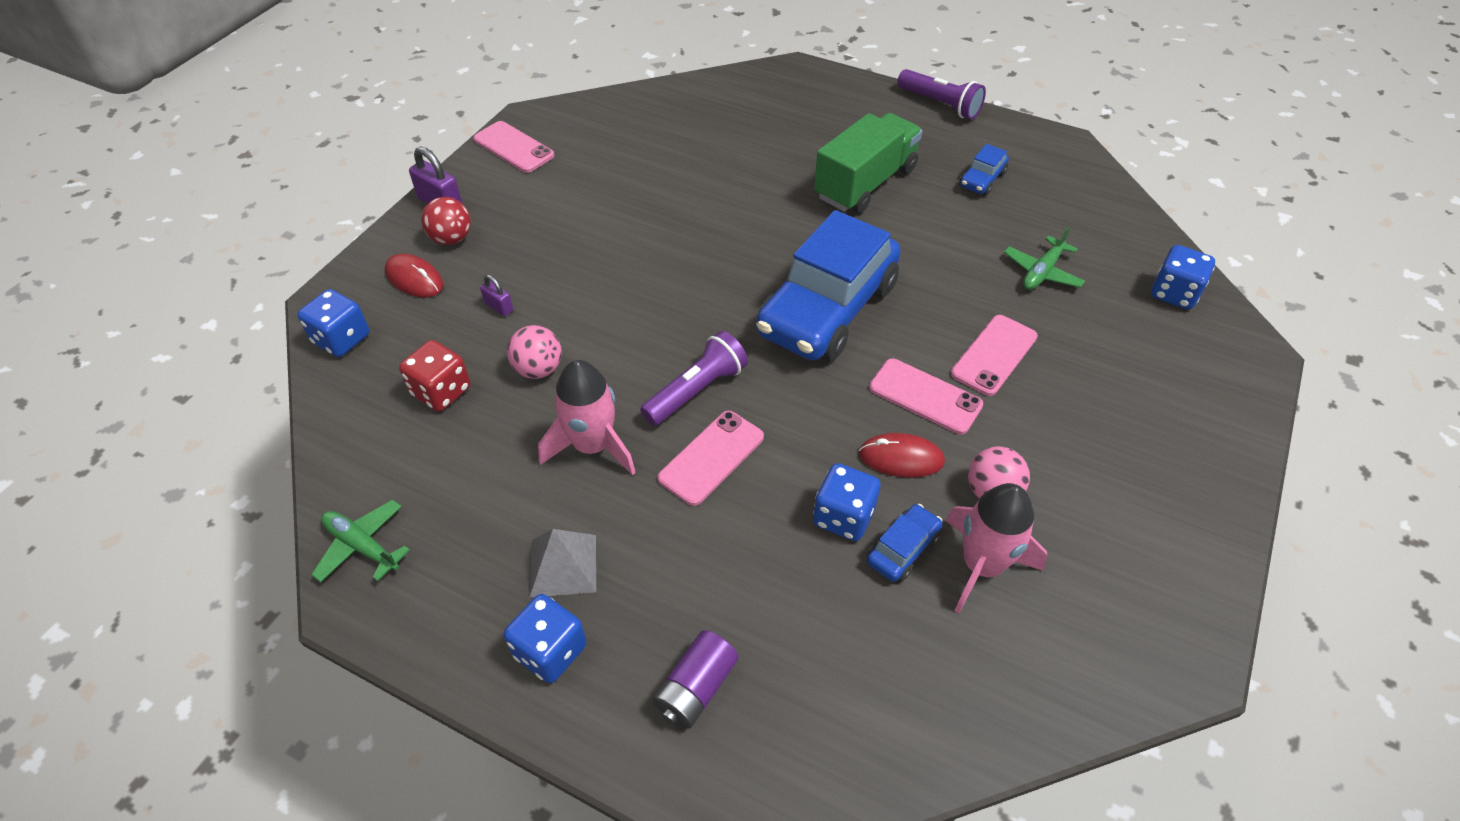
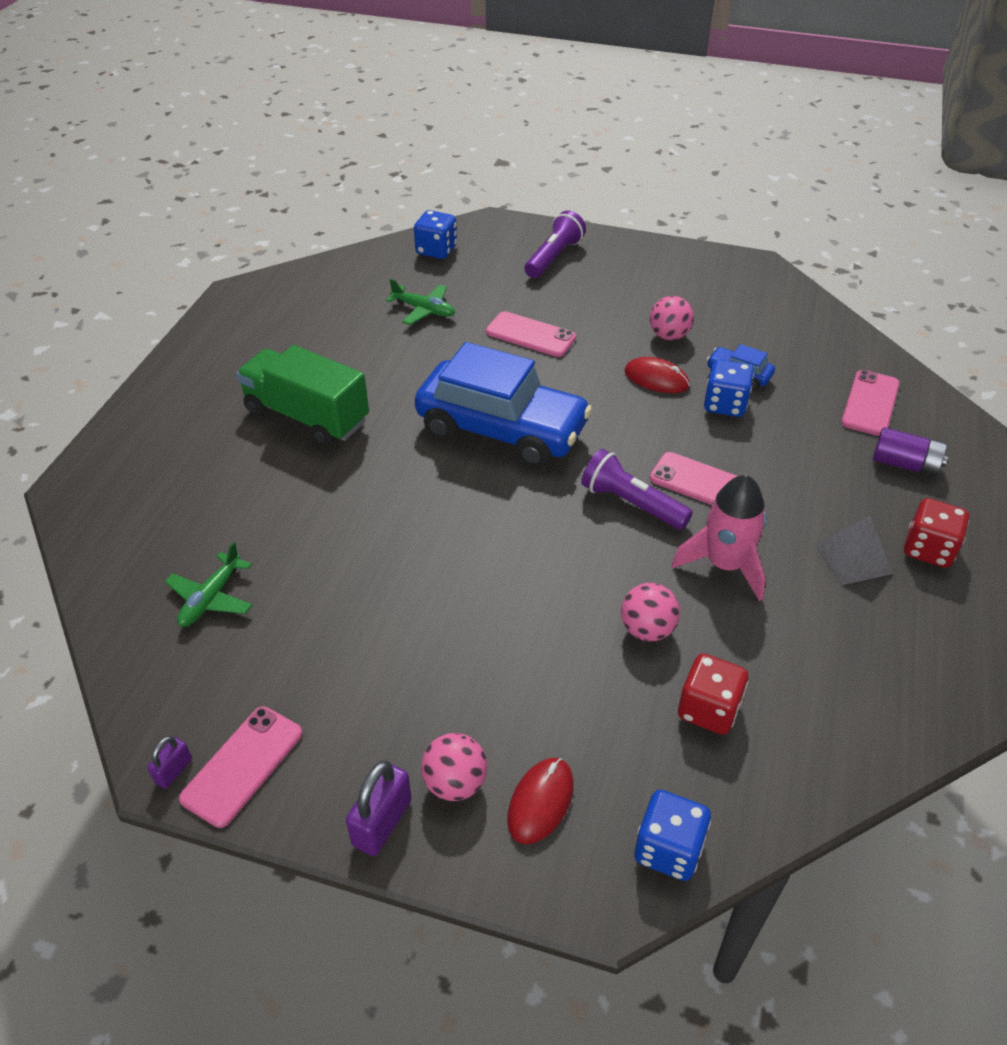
camera: 100 degrees left, 5 degrees down
(362, 546) = (916, 714): green plane -> green plane (211, 598)
(451, 239) = (455, 783): red ball -> pink ball
(499, 307) = (567, 691): purple padlock -> purple padlock (173, 771)
(550, 651) = (928, 549): blue dice -> red dice
(901, 458) = (656, 379): red mouse -> red mouse turned 60 degrees counterclockwise
(925, 396) = (588, 369): pink phone -> pink phone (870, 403)
(940, 104) = (163, 370): purple flashlight -> purple flashlight (553, 257)
(982, 180) = (296, 342): blue car -> none
(982, 566) = (733, 340): pink rocket -> none

